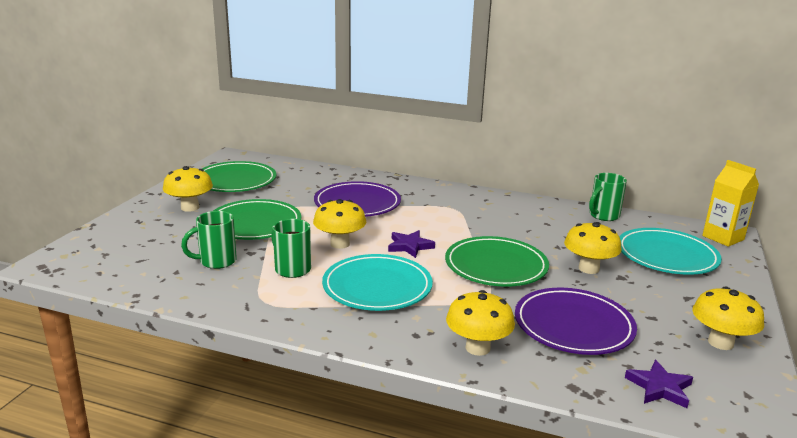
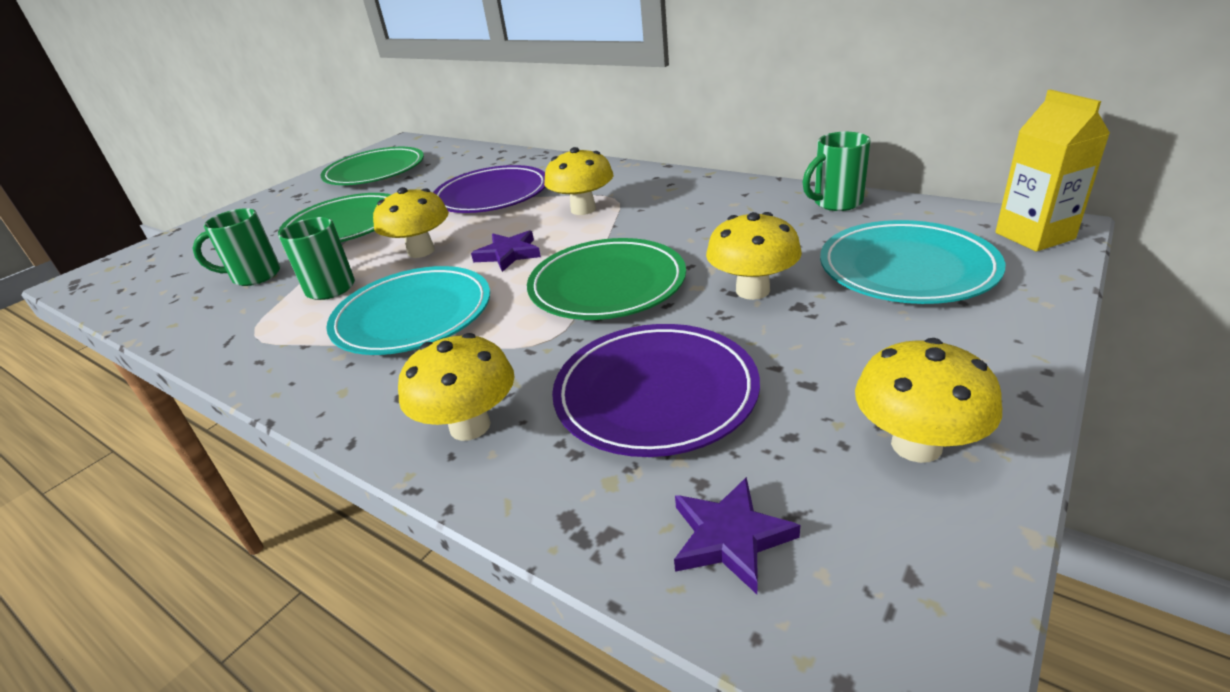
camera: 20 degrees right, 10 degrees up
(190, 207) = (294, 206): yellow mushroom -> yellow mushroom (583, 209)

